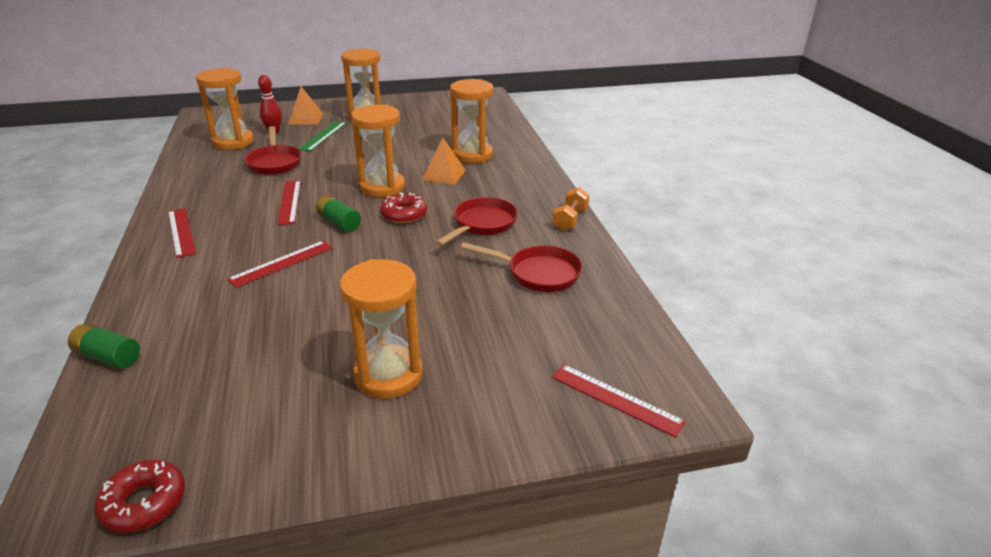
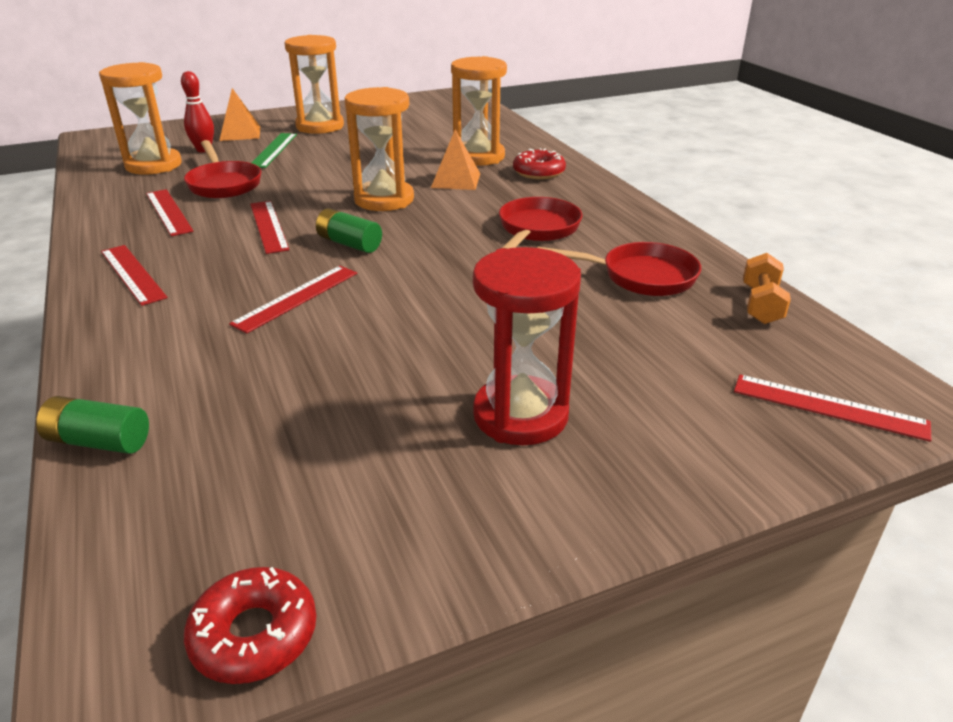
camera: 10 degrees left, 0 degrees up
(226, 183) = (168, 212): none -> red ruler
(388, 375) = (520, 415): orange hourglass -> red hourglass
(404, 214) = (430, 227): red donut -> red donut (538, 172)
(570, 219) = (642, 215): orange dumbbell -> orange dumbbell (761, 305)

